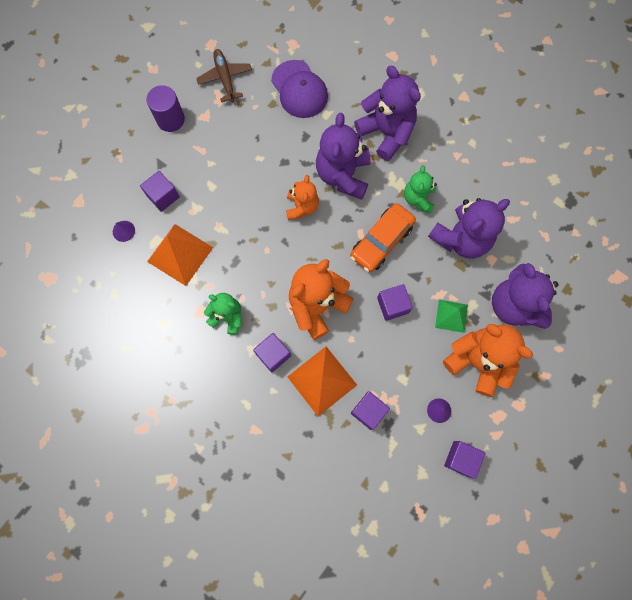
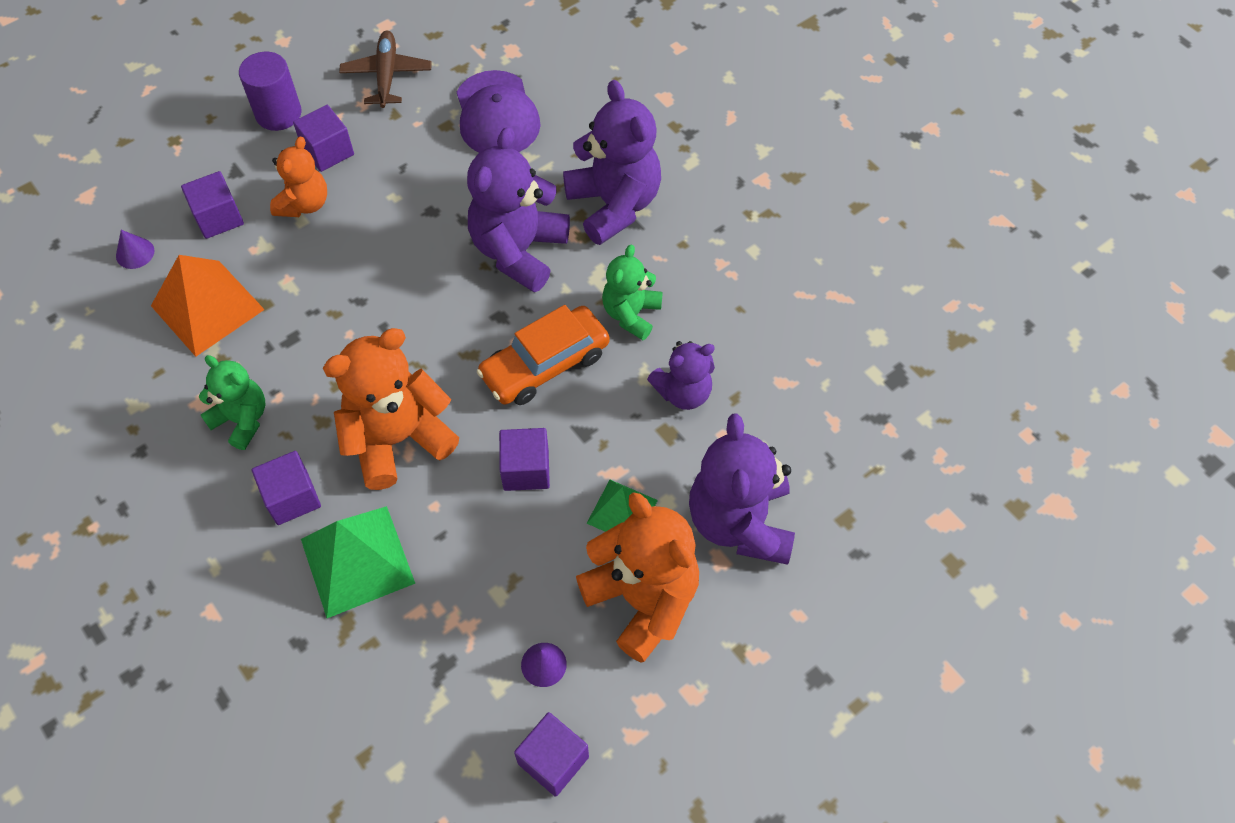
camera: 15 degrees right, 15 degrees down
(302, 207) = (432, 283): orange teddy bear -> orange teddy bear (304, 204)
(322, 380) = (357, 561): orange pyramid -> green pyramid
(368, 411) = (418, 633): purple cube -> purple cube (328, 151)
(461, 238) = (683, 392): purple teddy bear -> purple teddy bear, size x0.60

